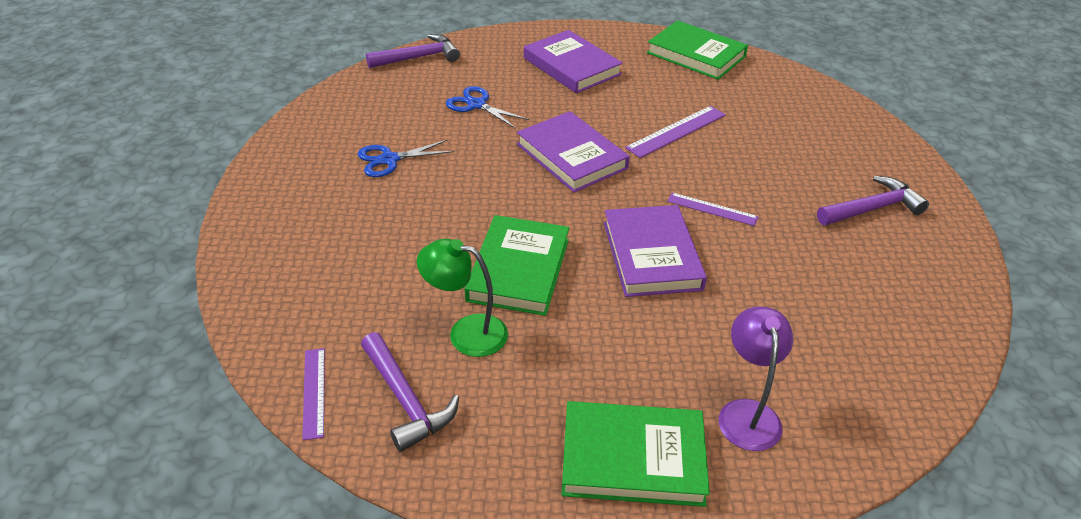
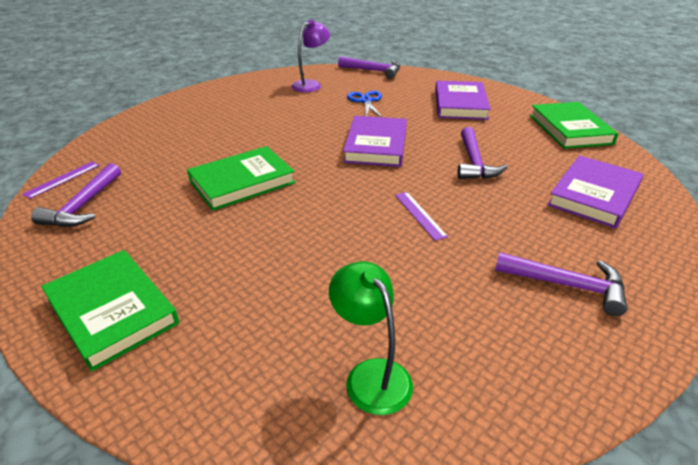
camera: 45 degrees right, 5 degrees down
(389, 159) = (275, 106): blue scissors -> none
(466, 332) = (163, 194): green lamp -> green lamp (371, 375)
(651, 255) = (329, 217): purple book -> purple book (593, 195)
(676, 131) = (474, 162): purple ruler -> purple hammer
(747, 413) = (217, 342): purple lamp -> purple lamp (311, 85)

